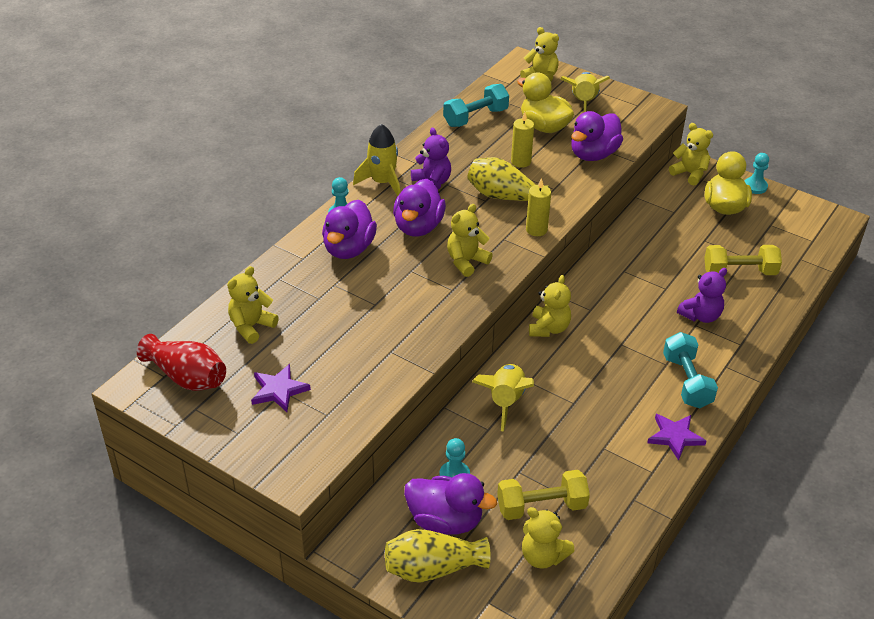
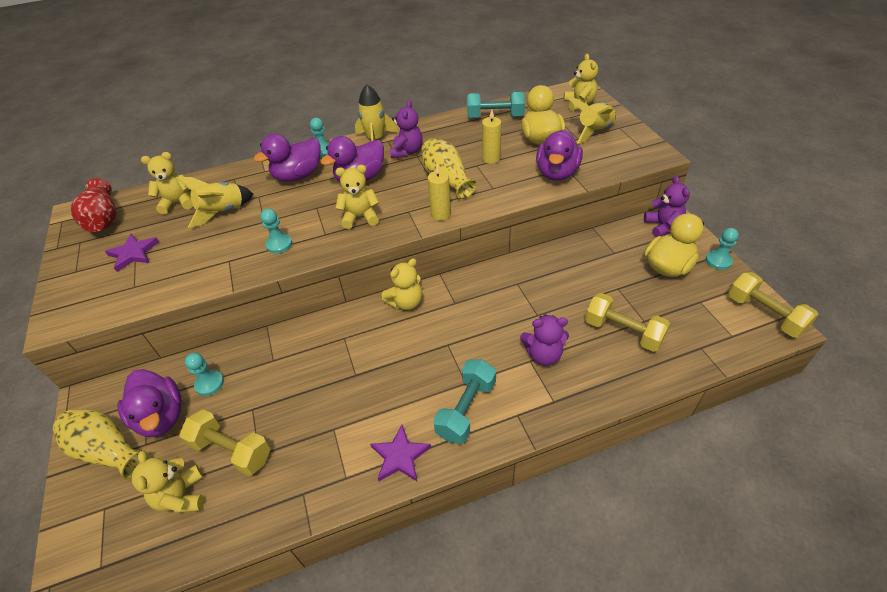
camera: 40 degrees right, 5 degrees up
(421, 317) = (279, 244): none -> turquoise pawn
(505, 401) = (309, 344): yellow rocket -> yellow rocket (222, 212)
(593, 154) = (557, 173): purple duck -> purple duck turned 60 degrees counterclockwise
(689, 174) = (662, 226): yellow teddy bear -> purple teddy bear
(819, 215) = (764, 314): none -> yellow dumbbell

